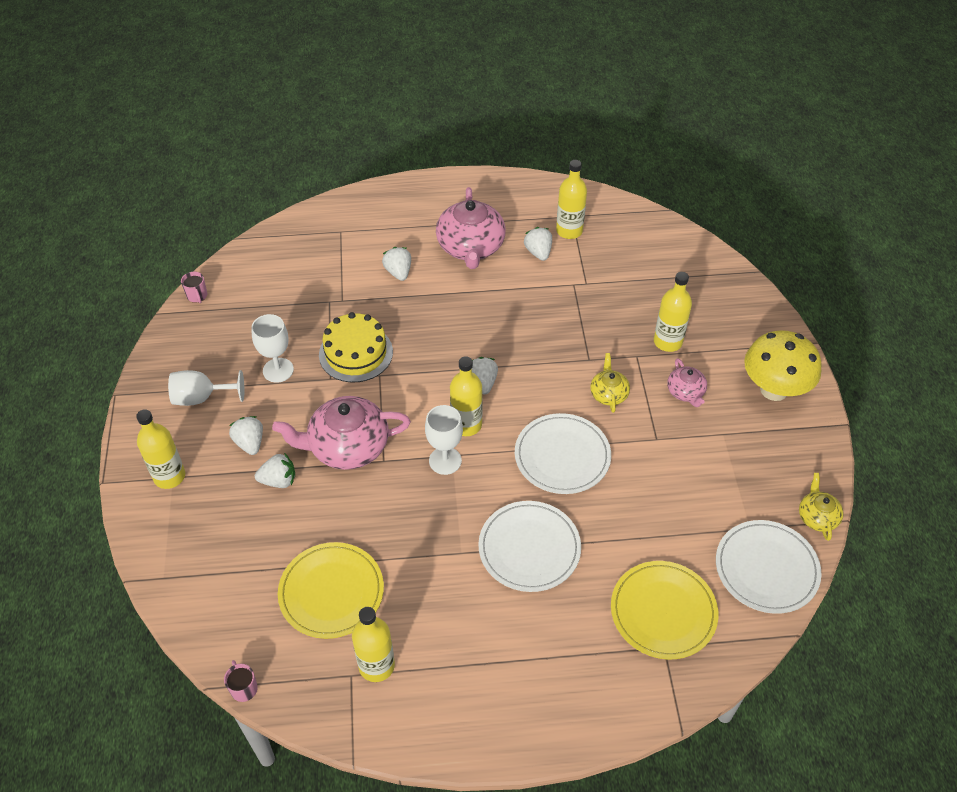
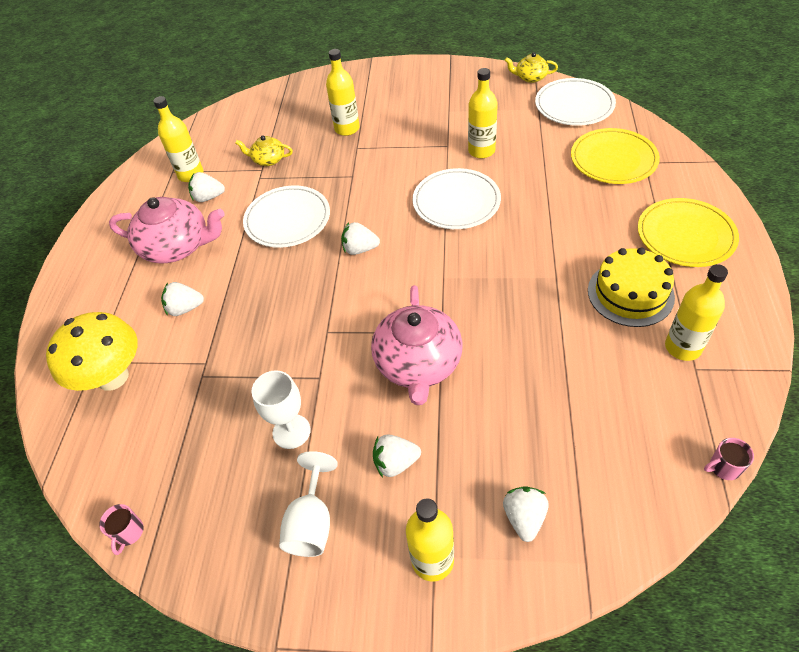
camera: 75 degrees left, 0 degrees up
(197, 296) = (129, 533): pink mug -> pink mug turned 105 degrees clockwise
(279, 480) = (455, 431): white strawberry -> white strawberry (524, 518)
(331, 592) = (601, 383): yellow plate -> yellow plate (685, 235)
(356, 353) = (289, 352): yellow cake -> yellow cake (630, 293)
(445, 461) = (449, 283): white goblet -> none
(466, 425) = (408, 264): yellow bottle -> yellow bottle (481, 151)
(529, 548) = (552, 230): white plate -> white plate (287, 219)
(608, 394) = (394, 168): yellow teapot -> yellow teapot (268, 160)
(685, 392) = (403, 125): pink teapot -> none
(774, 389) = (411, 82): yellow mushroom -> yellow mushroom (113, 377)

